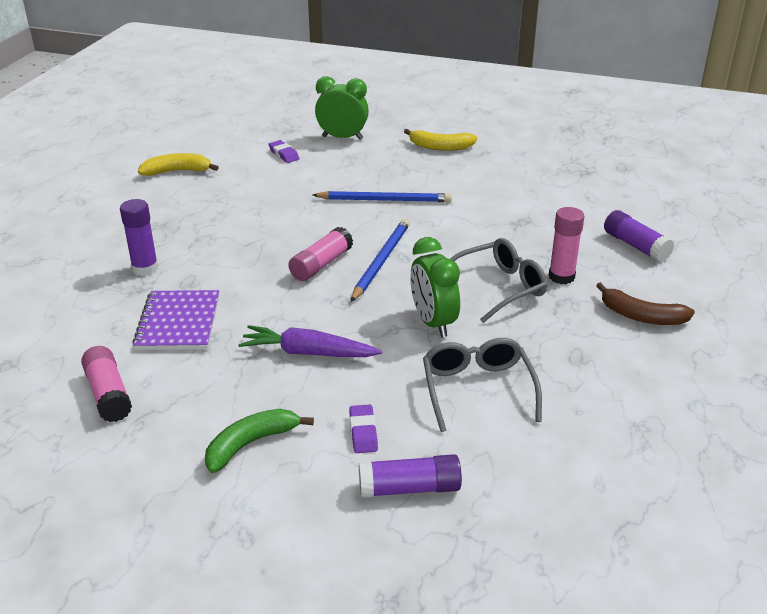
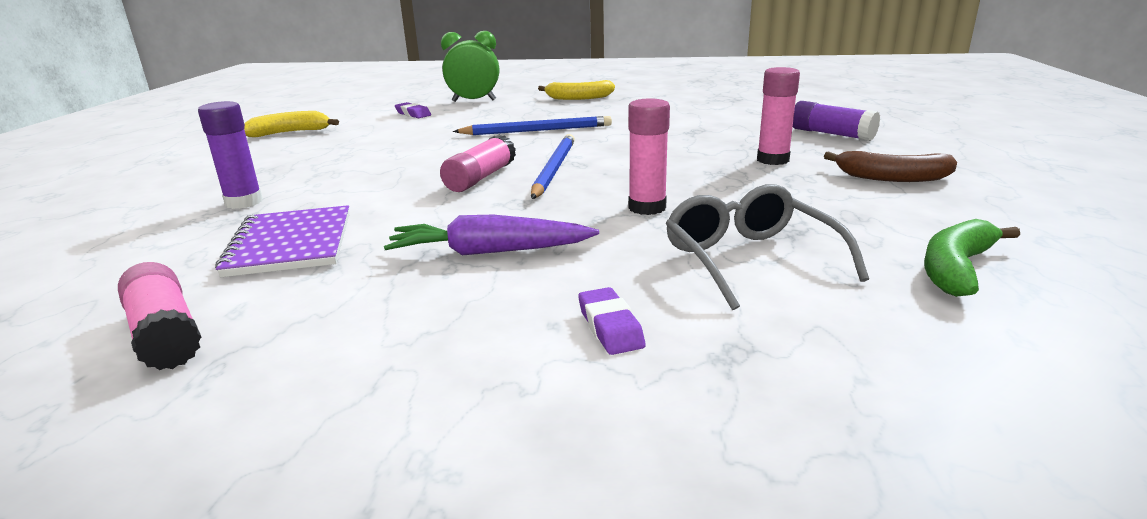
camera: 10 degrees left, 10 degrees down
(251, 444) = (424, 367): green banana -> green banana (956, 268)
(409, 488) = (729, 391): purple glue stick -> none
(433, 322) = (647, 208): green clock -> pink glue stick
(499, 287) = (708, 174): grey glasses -> none

